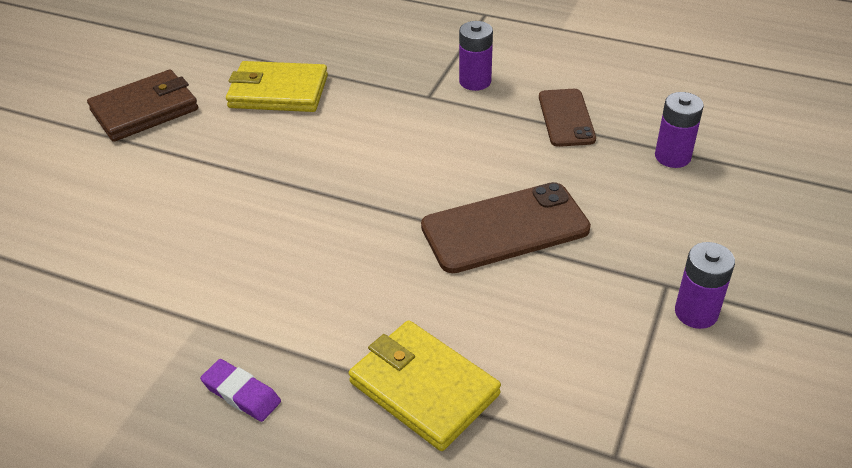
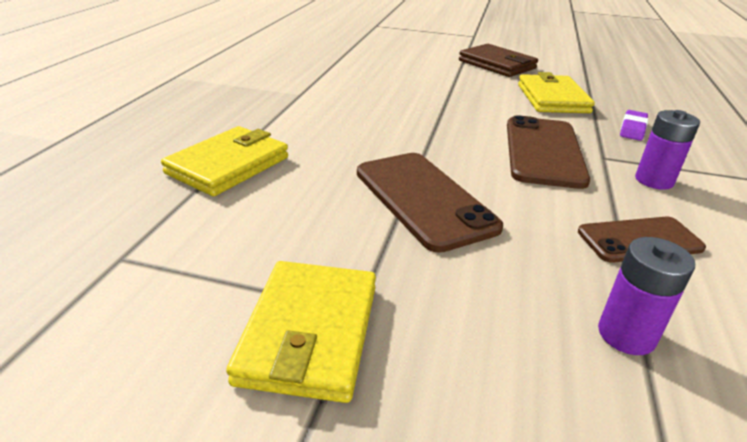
camera: 80 degrees right, 10 degrees down
(241, 393) = (238, 108): purple eraser -> purple eraser (632, 129)
(413, 130) = (543, 151): none -> brown phone
(696, 312) = (309, 333): purple battery -> yellow wallet

